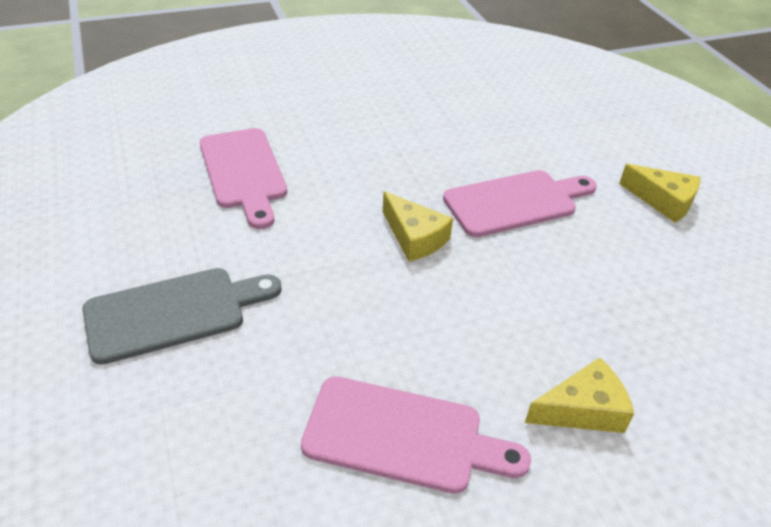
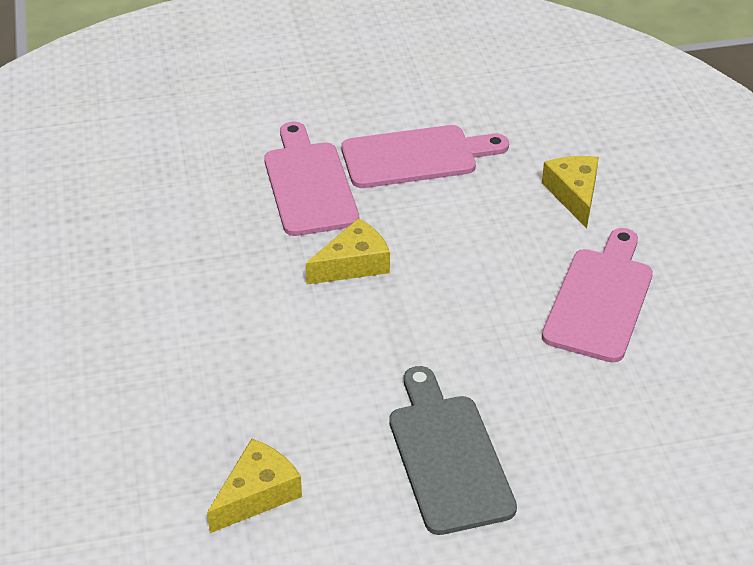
camera: 80 degrees left, 0 degrees up
(243, 172) = (207, 401): pink cutting board -> pink cutting board (416, 157)
(663, 201) = (325, 88): yellow cheese -> yellow cheese (257, 494)

